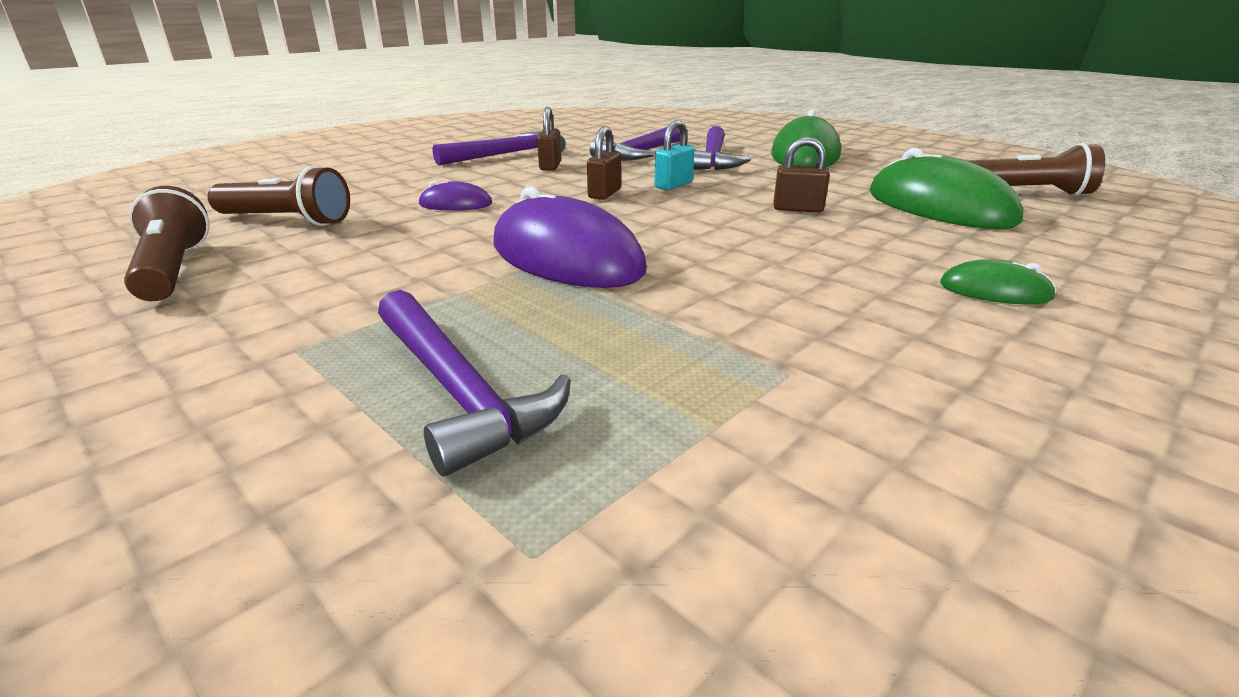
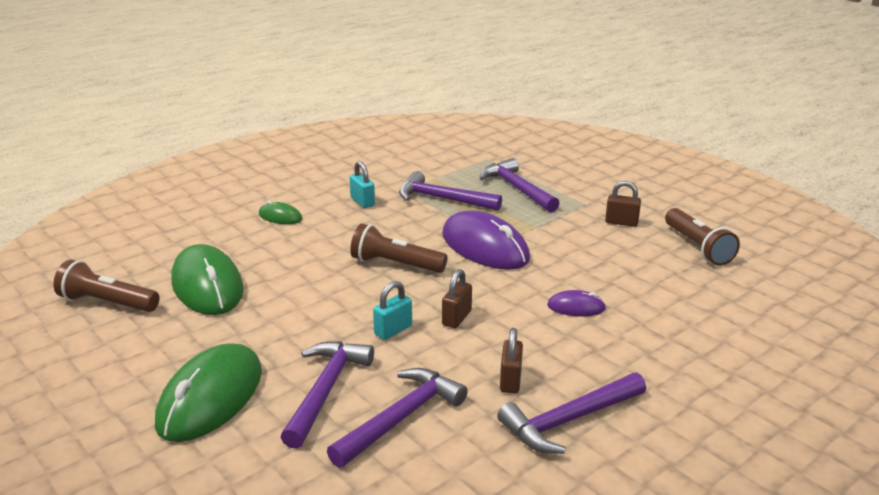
camera: 175 degrees left, 0 degrees up
(286, 220) = (687, 291): brown flashlight -> brown flashlight (396, 264)
(668, 347) = (442, 199): none -> purple hammer
(797, 209) = (314, 288): brown padlock -> brown padlock (621, 222)
(861, 331) = (362, 202): none -> turquoise padlock

